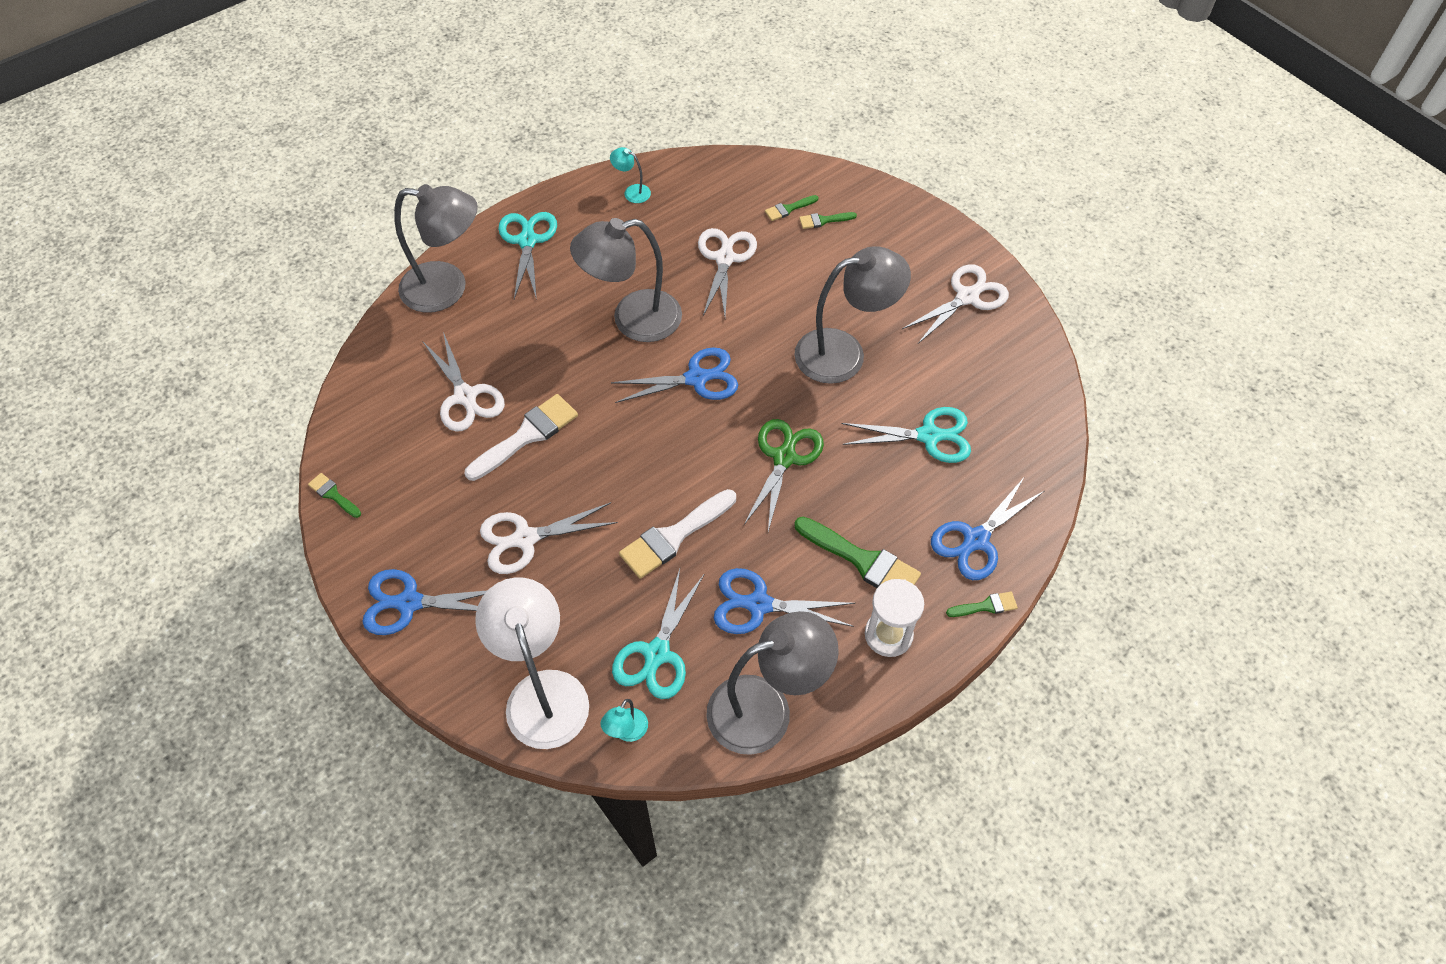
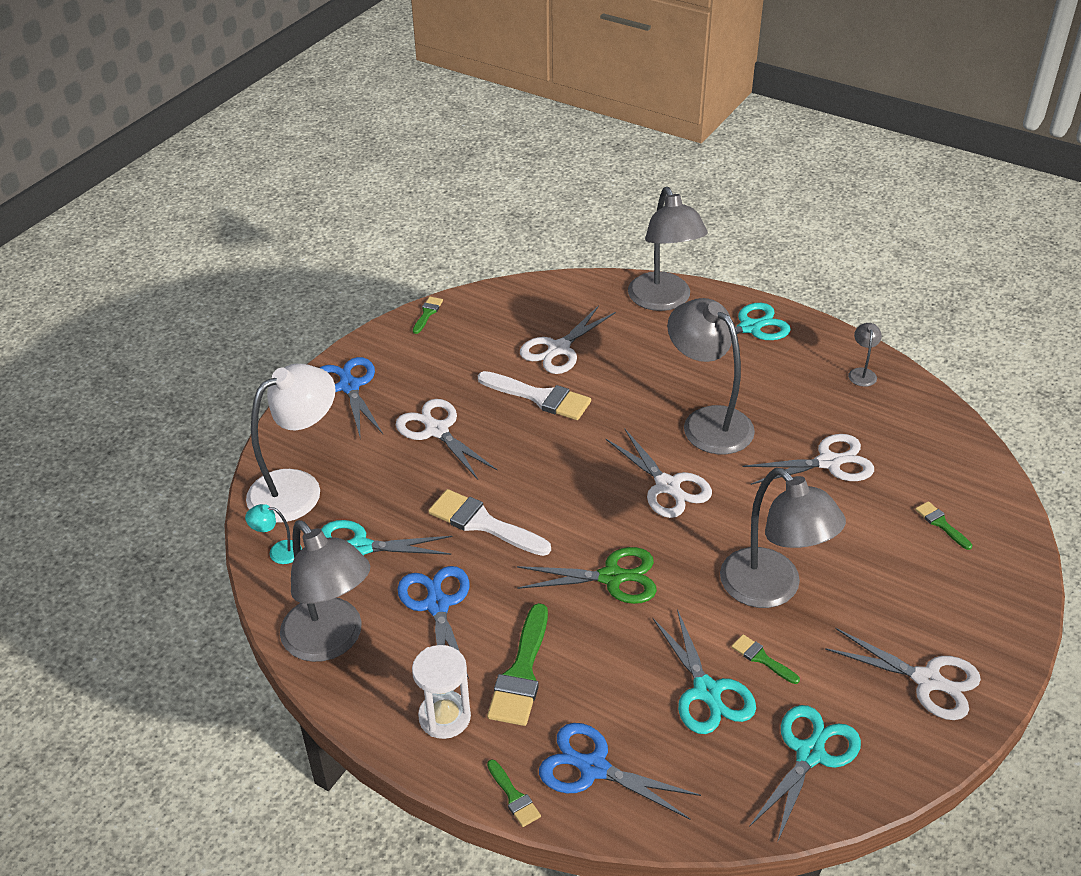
camera: 70 degrees right, 15 degrees down
(632, 192) = (862, 373): turquoise lamp -> grey lamp
(696, 378) = (667, 486): blue scissors -> white scissors
(788, 209) = (934, 491): green brush -> green brush (761, 658)
(1007, 394) = (809, 754): none -> turquoise scissors

